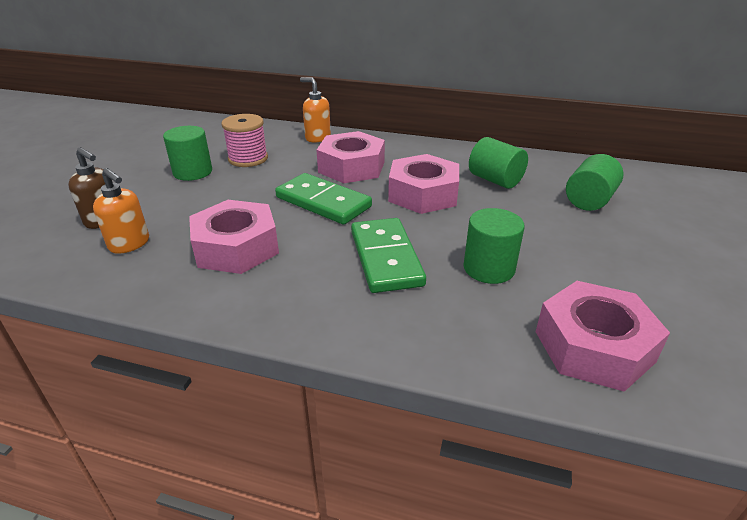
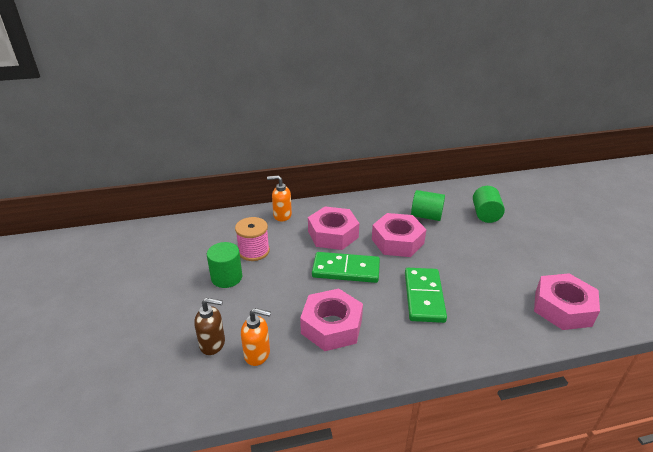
camera: 30 degrees left, 0 degrees up
(385, 258) = (423, 297): green domino -> green domino turned 45 degrees clockwise
(489, 268) = (480, 281): green cylinder -> none

